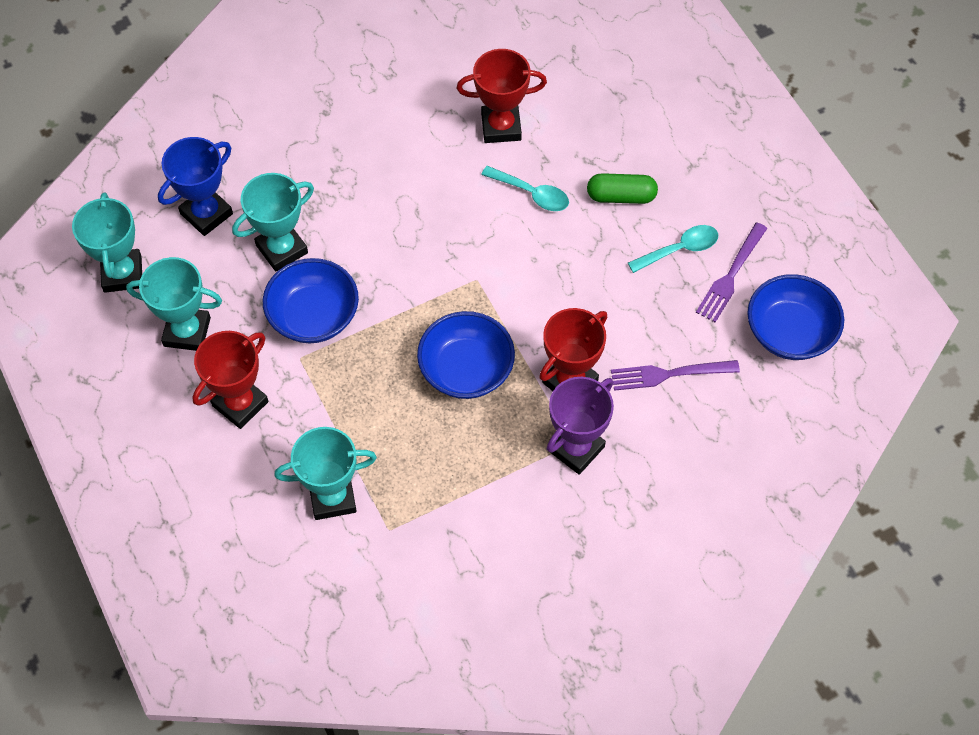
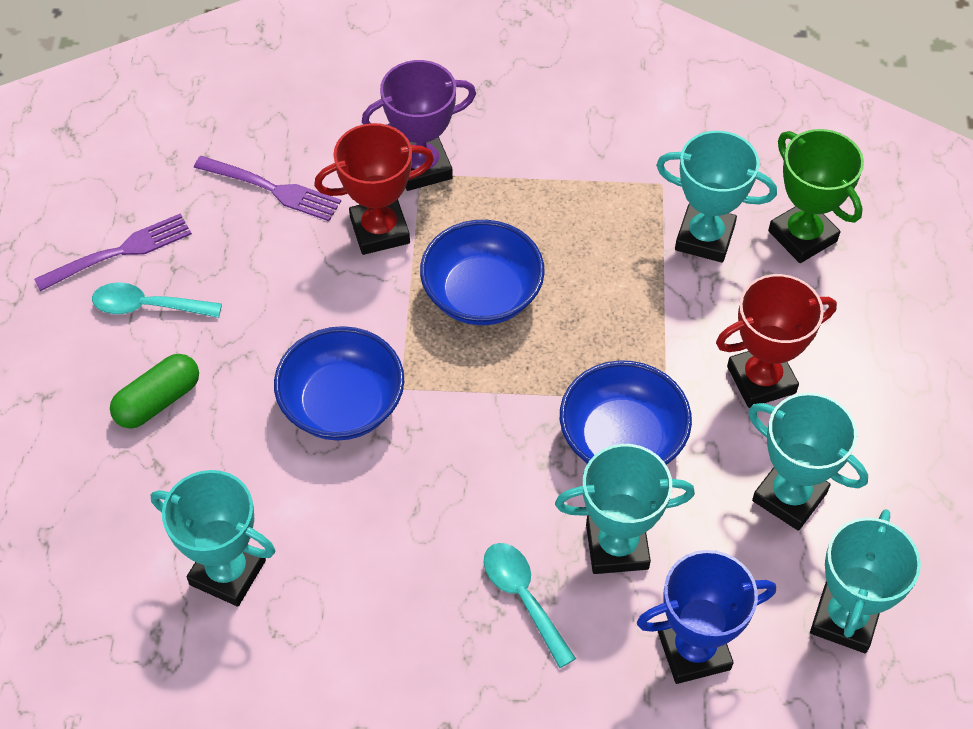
camera: 150 degrees left, 5 degrees down
(259, 537) = (802, 236): none -> green trophy
(501, 127) = (228, 572): red trophy -> turquoise trophy
(532, 194) = (259, 459): turquoise spoon -> turquoise spoon (523, 597)
(621, 196) = (158, 401): green capsule -> green capsule turned 75 degrees counterclockwise
(790, 332) = (115, 169): blue bowl -> blue bowl (342, 404)

